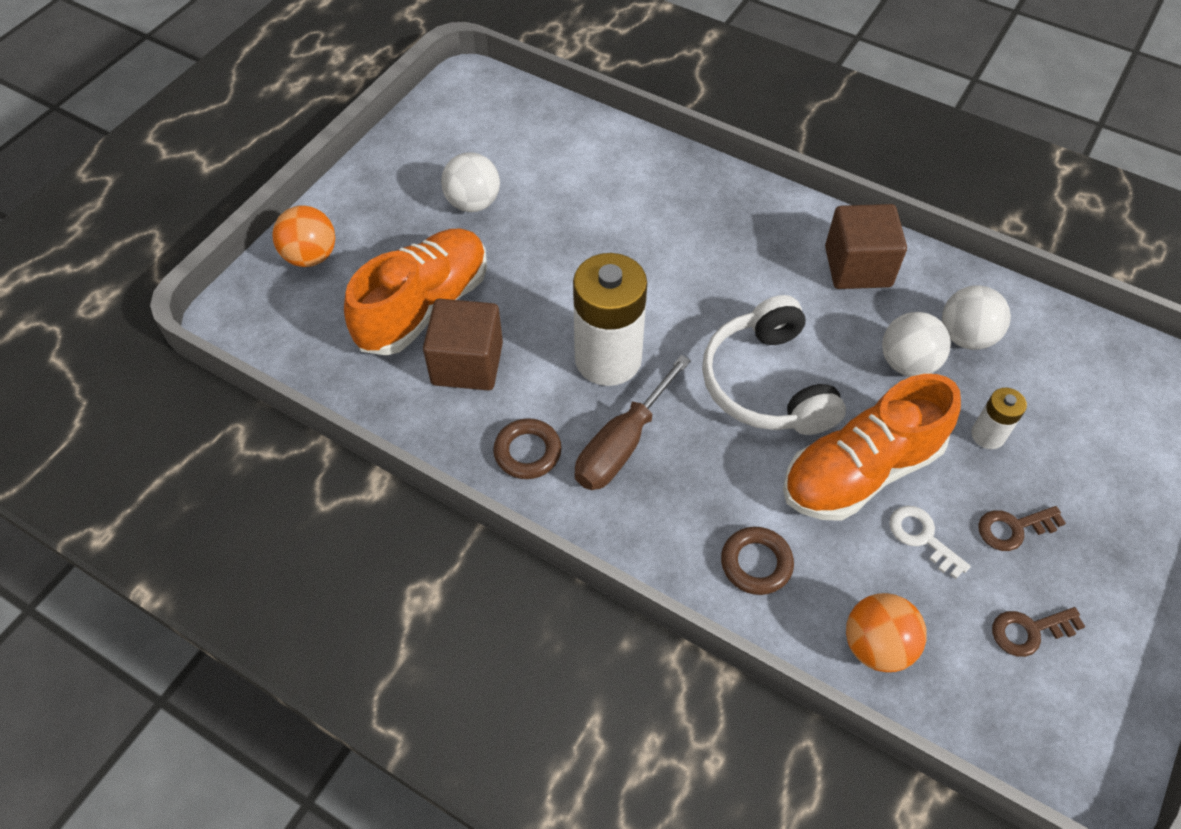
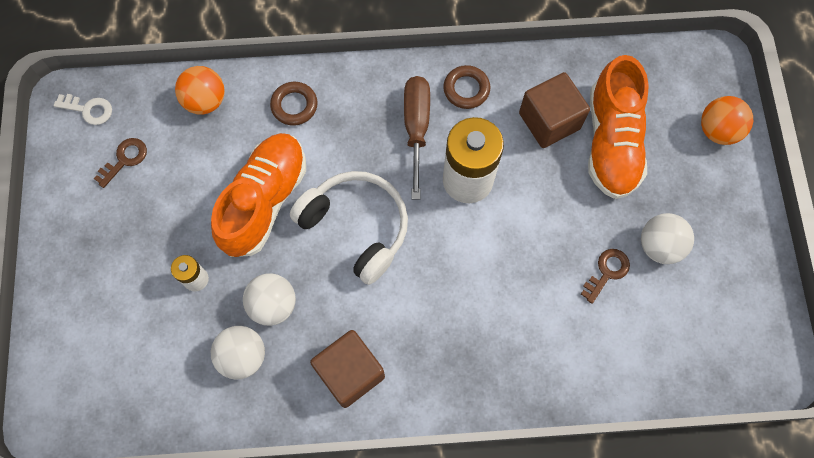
camera: 145 degrees right, 15 degrees up
(922, 537) = (208, 179): white key -> white key (88, 109)
(1013, 528) = (155, 219): brown key -> brown key (607, 272)

